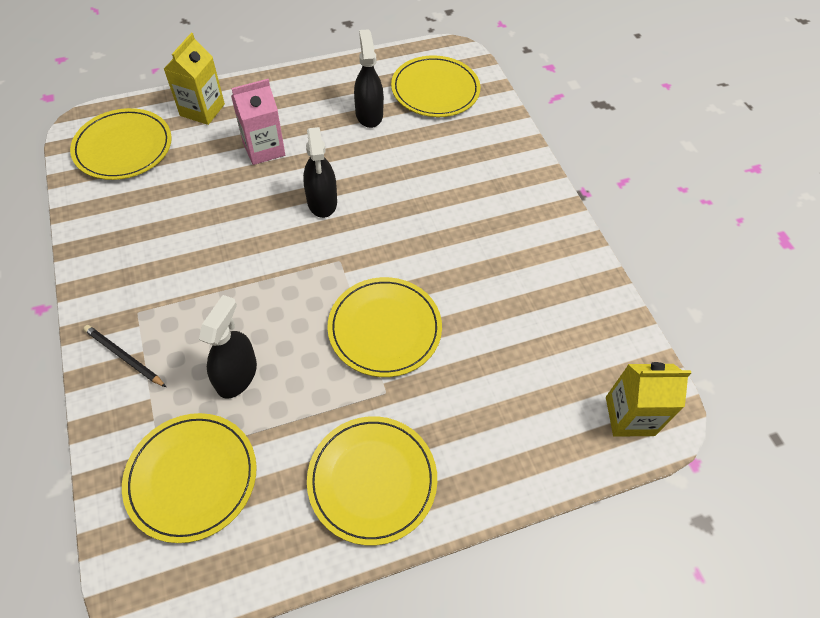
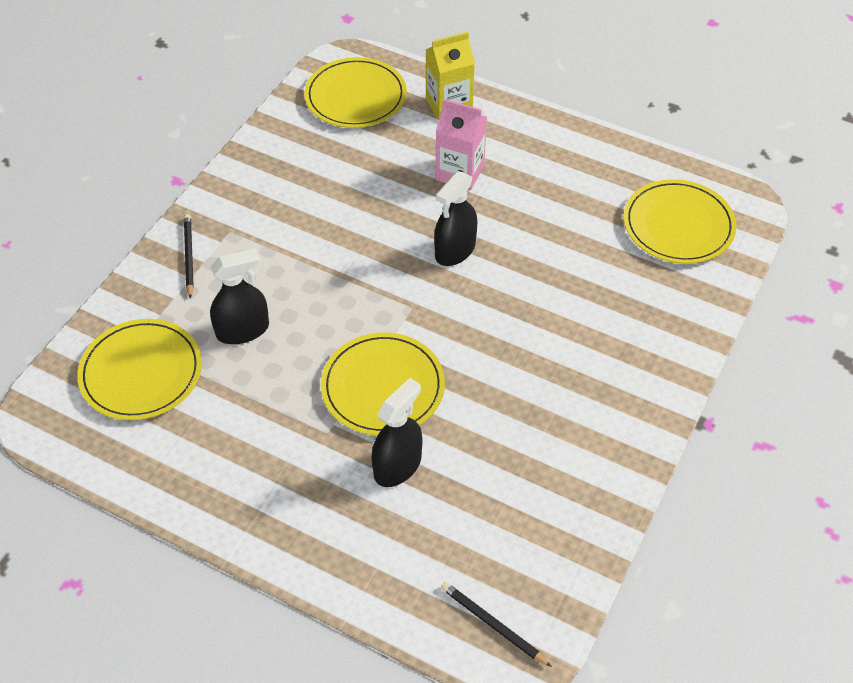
camera: 50 degrees right, 5 degrees down
(369, 114) = (586, 205): black spray bottle -> black spray bottle (397, 465)
(372, 480) = (245, 481): yellow plate -> none
(630, 416) = (492, 624): yellow carton -> black pencil

